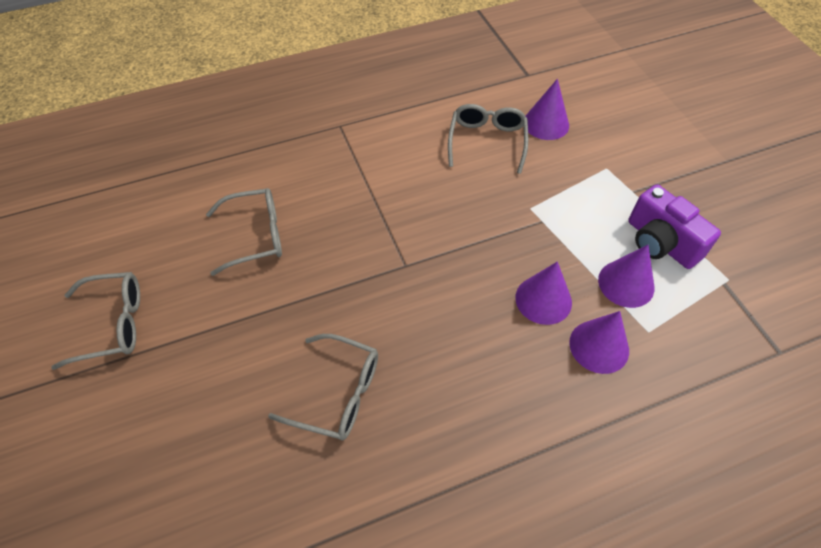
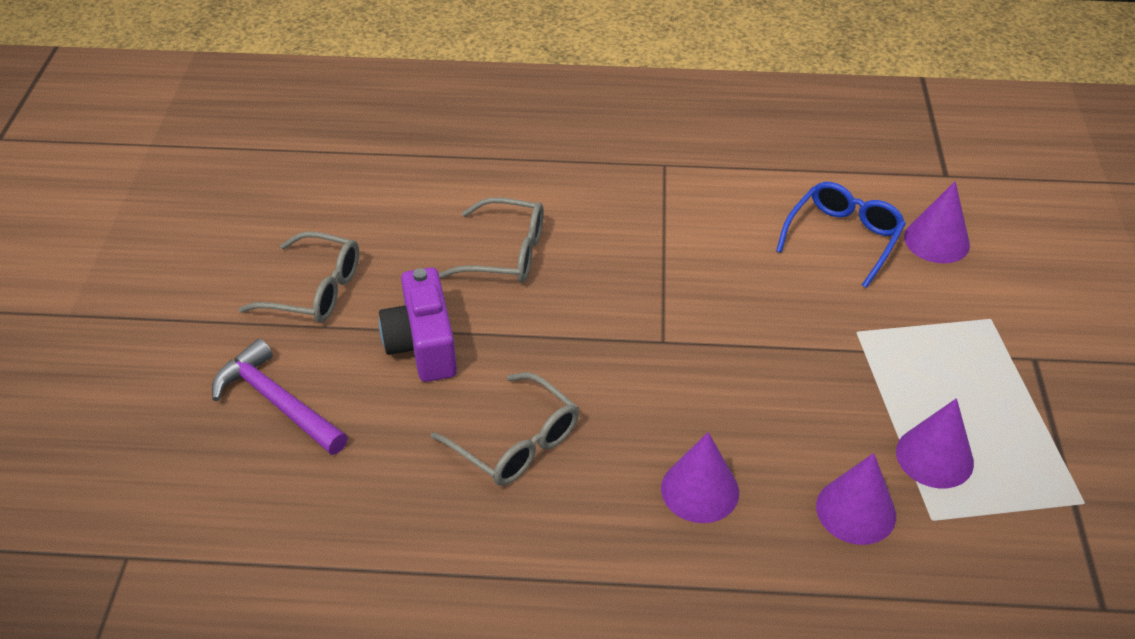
camera: 25 degrees right, 10 degrees down
(123, 440) = (277, 402): none -> purple hammer
(487, 141) = (843, 238): grey glasses -> blue glasses
(543, 300) = (813, 436): purple cone -> purple cone (700, 490)
(660, 242) = (1012, 428): purple camera -> purple camera (423, 345)

